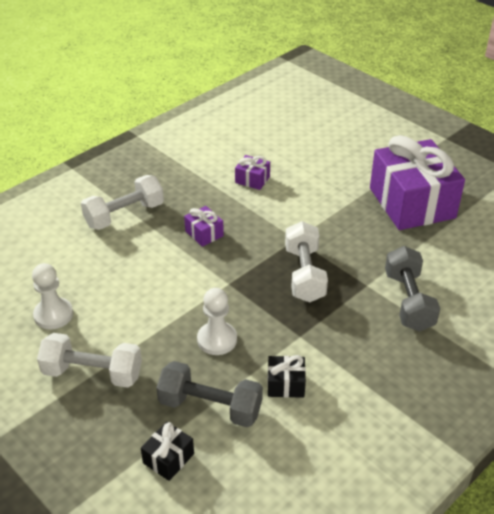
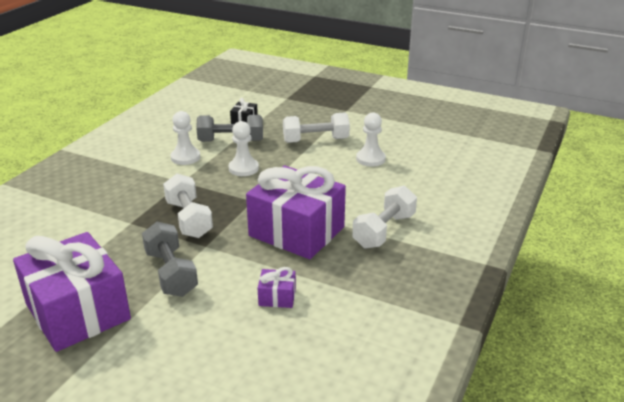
camera: 160 degrees right, 10 degrees down
(204, 233) = (296, 231): purple gift -> purple gift, size x2.47
(285, 384) = (185, 157): black gift -> white pawn
(408, 301) = (92, 218): grey dumbbell -> grey dumbbell (171, 273)

